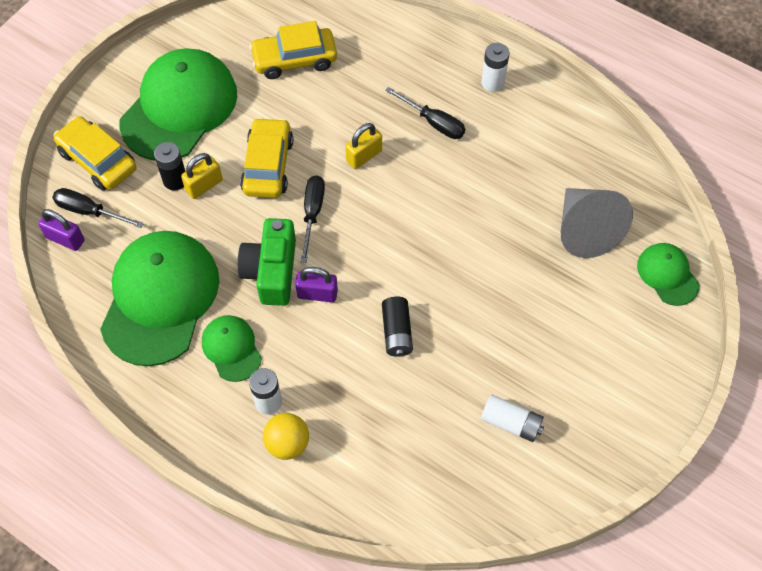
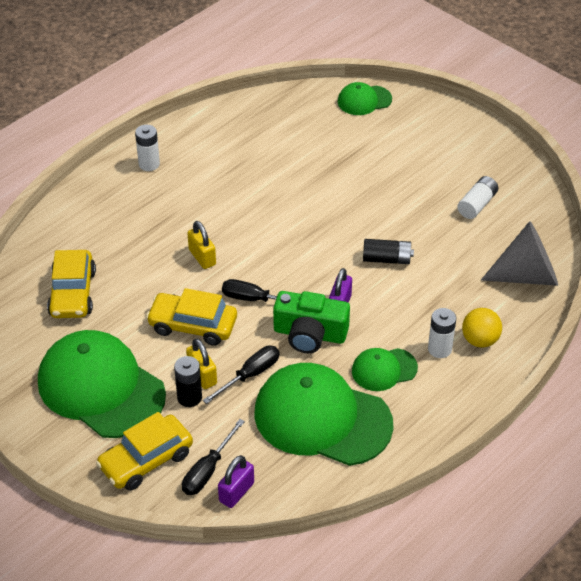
camera: 80 degrees left, 15 degrees down
(433, 122) = (180, 207): black screwdriver -> black screwdriver (250, 375)
(585, 230) = (314, 136): grey cone -> grey cone (527, 275)

